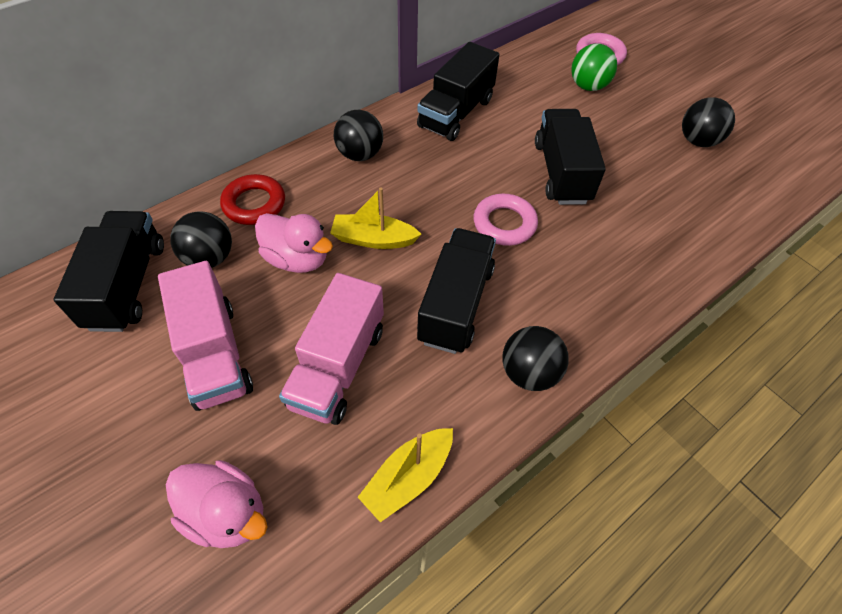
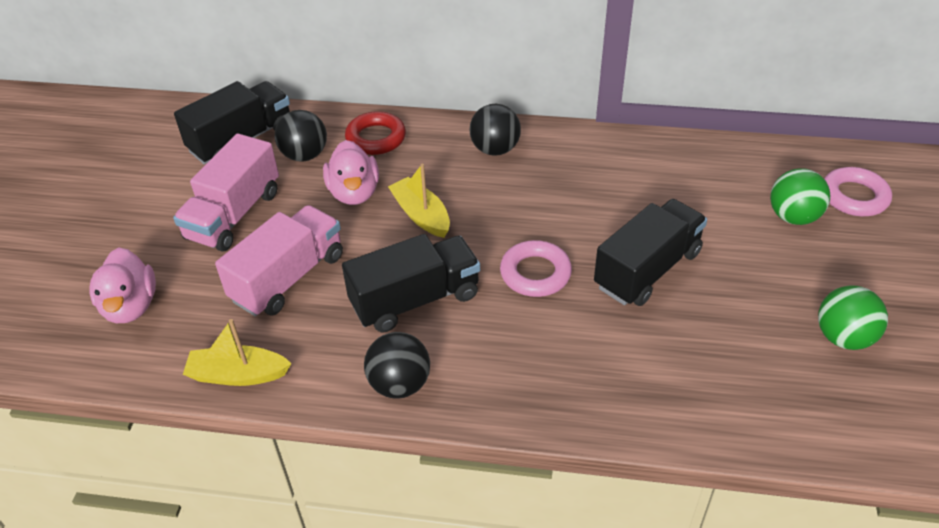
camera: 50 degrees right, 10 degrees down
(338, 366) = (288, 278): pink truck -> pink truck turned 150 degrees clockwise
(456, 113) = (621, 164): black truck -> none
(697, 141) = (843, 337): black ball -> green ball

